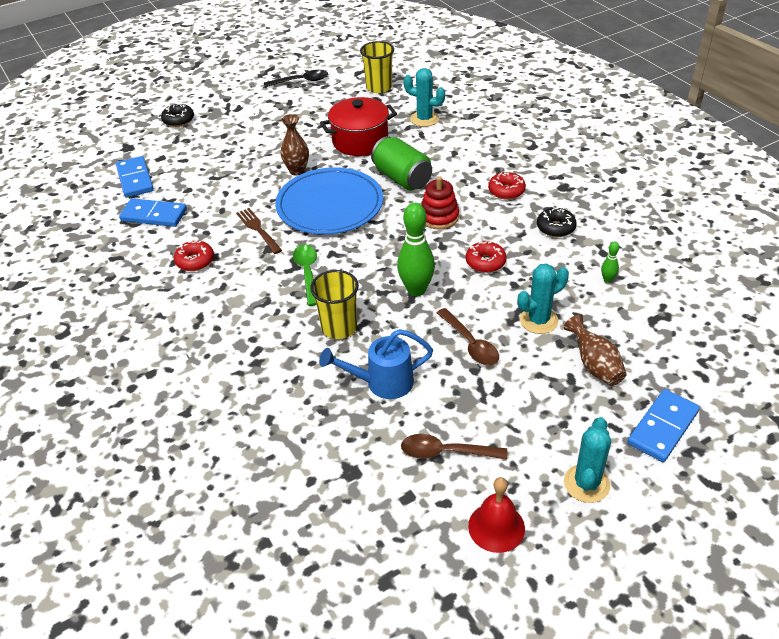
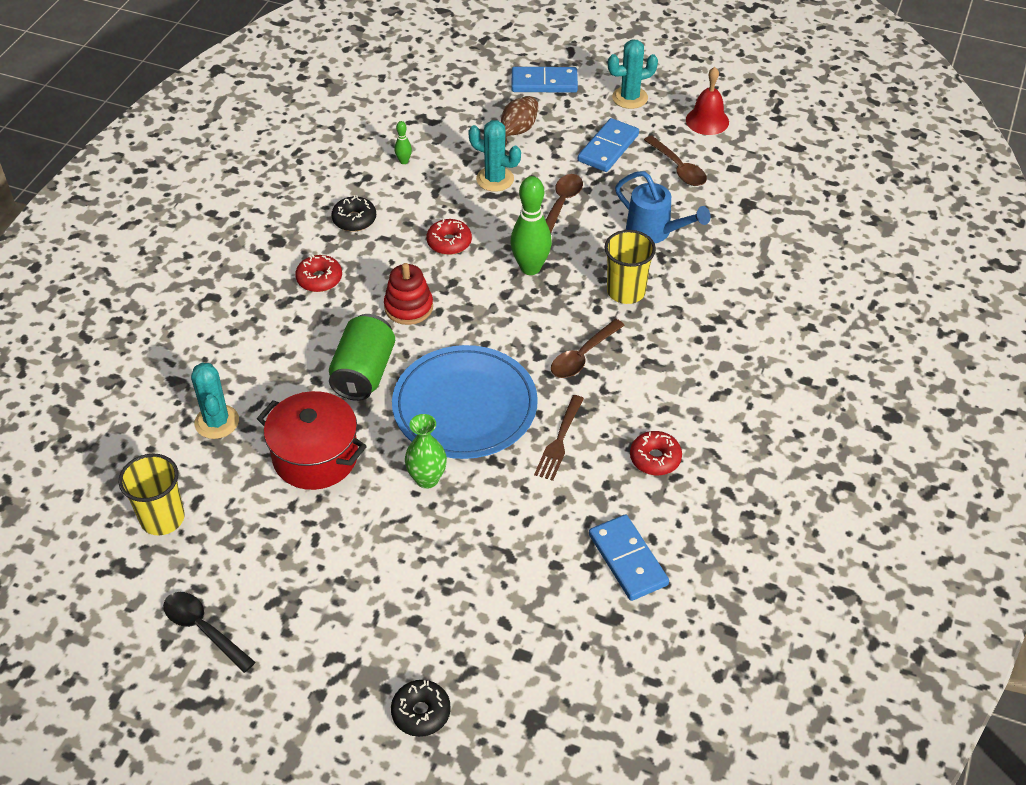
camera: 130 degrees left, 5 degrees up
(135, 179) = (587, 643): blue domino -> blue domino (608, 148)
(297, 171) = (427, 479): brown vase -> green vase
(307, 273) = (582, 356): green spoon -> brown spoon

